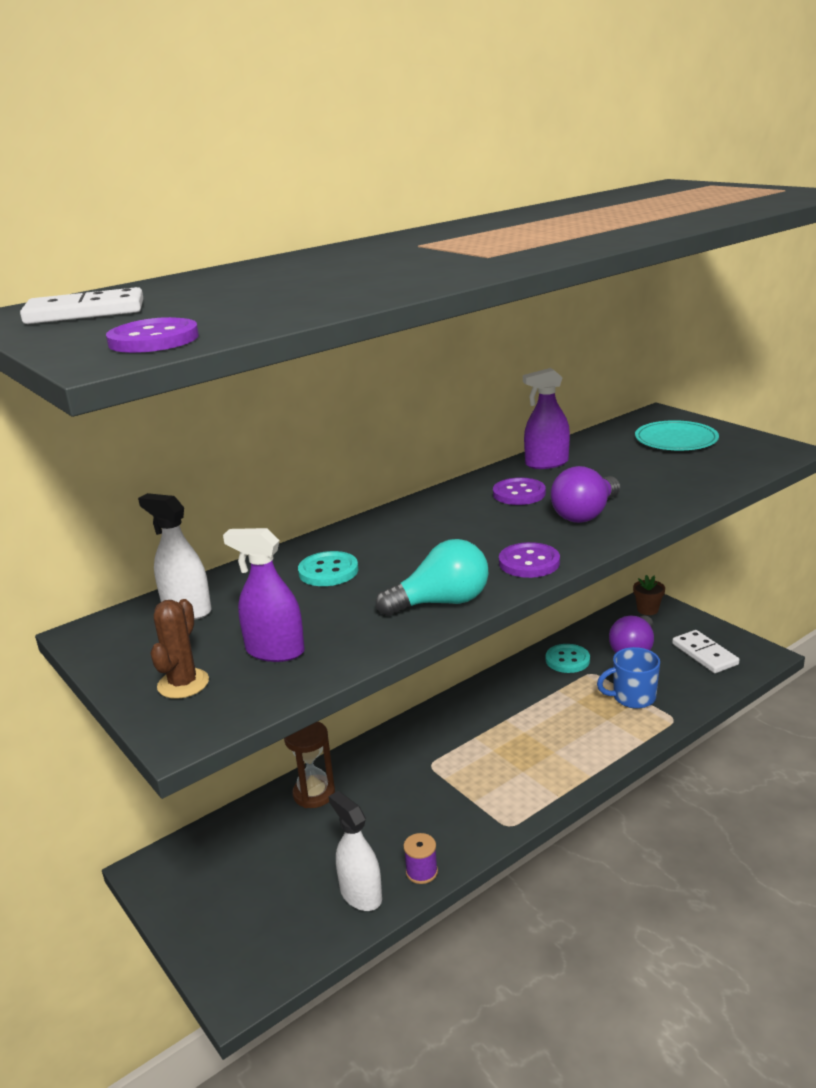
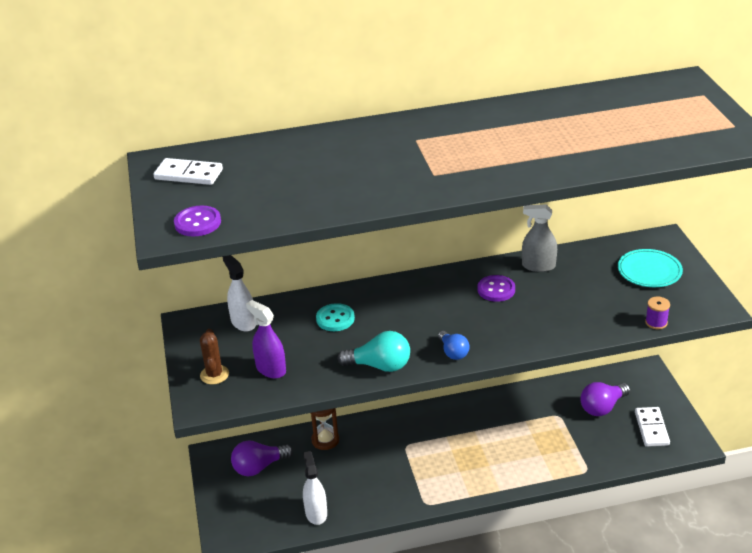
camera: 25 degrees right, 10 degrees up
(183, 684) = (214, 375): brown cactus -> brown cactus turned 45 degrees counterclockwise
(421, 872) = (357, 513): purple spool -> purple spool (656, 322)
(529, 562) = (453, 352): purple button -> blue light bulb
(546, 463) = (538, 266): purple spray bottle -> grey spray bottle
(567, 660) = (549, 399): turquoise button -> none
(585, 514) = (522, 323): purple light bulb -> purple light bulb (259, 467)
(632, 697) = (571, 444): blue mug -> none
(647, 609) = (641, 377): brown flower pot -> none

